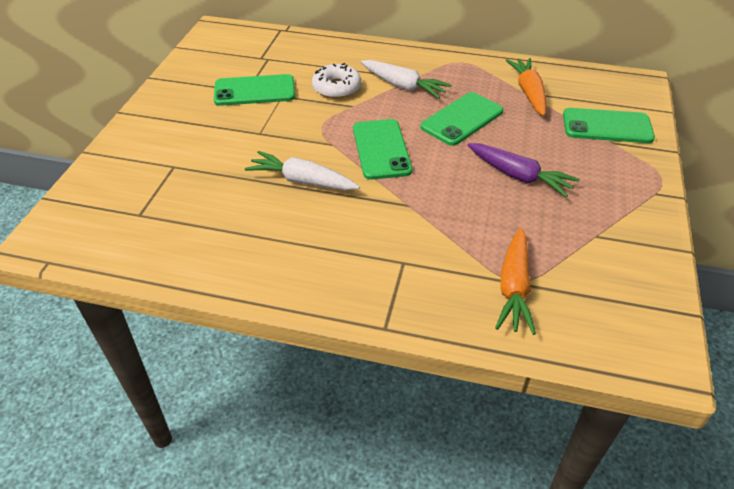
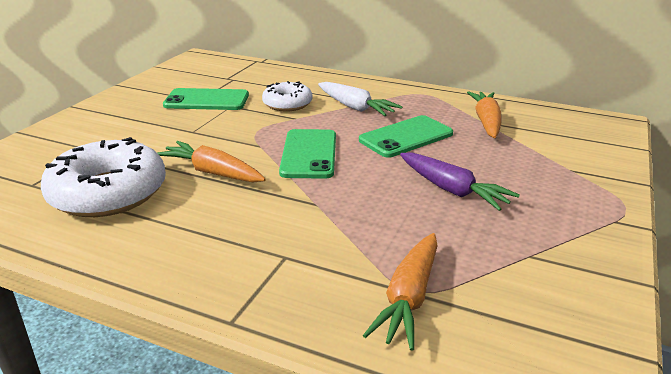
camera: 10 degrees right, 15 degrees down
(218, 215) = (108, 193): none -> white donut
(302, 181) = (212, 172): white carrot -> orange carrot
(607, 126) = (568, 156): green phone -> none

